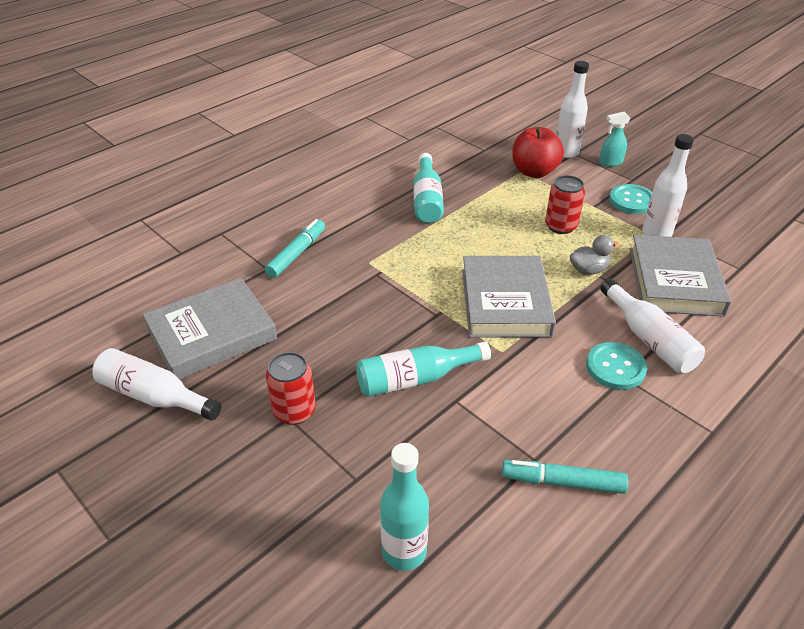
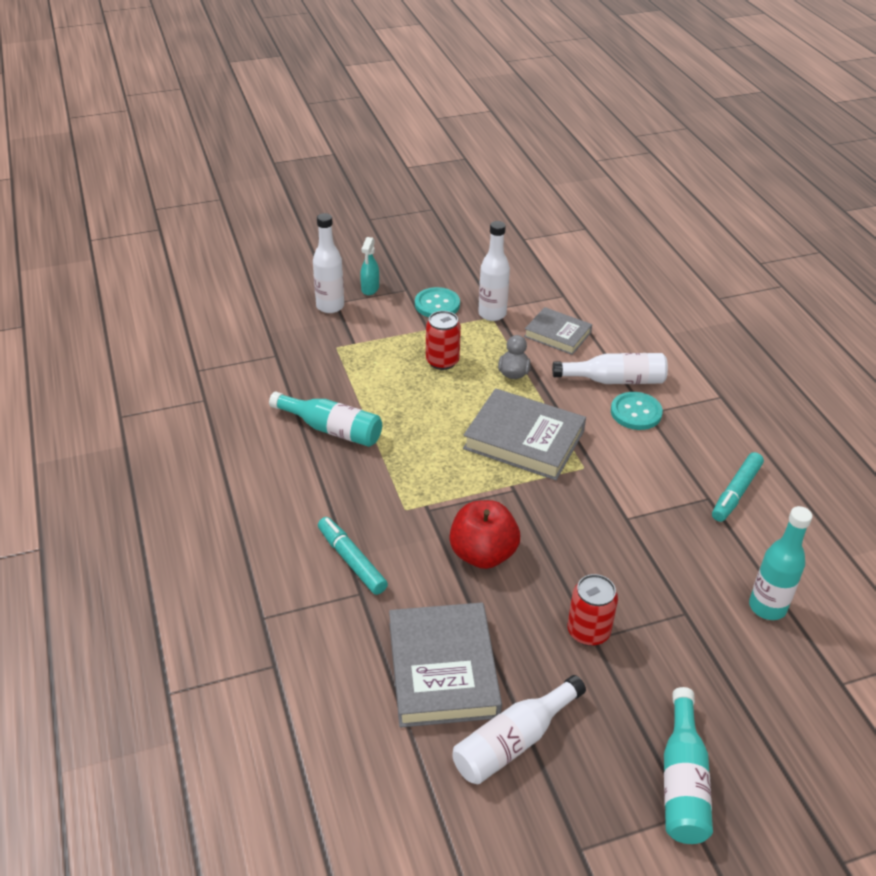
camera: 65 degrees left, 0 degrees up
(416, 379) = (589, 534): turquoise bottle -> turquoise bottle (682, 781)
(534, 172) = (344, 340): red apple -> red apple (483, 554)
(674, 281) = (557, 334): grey book -> grey book, size x0.61

